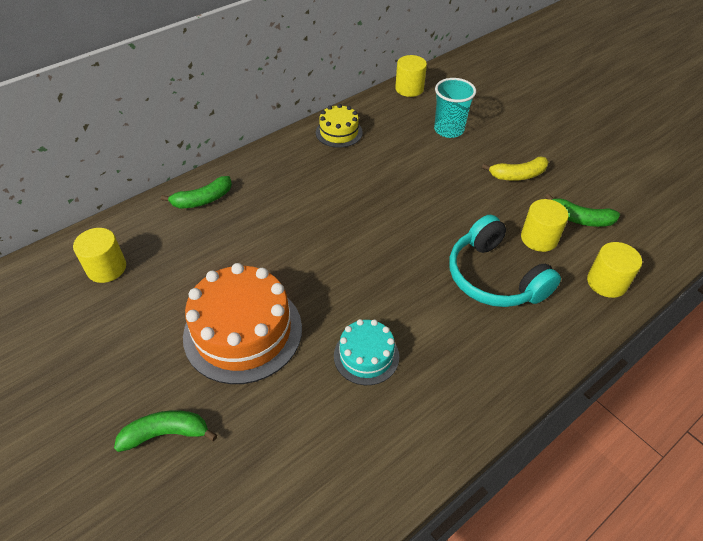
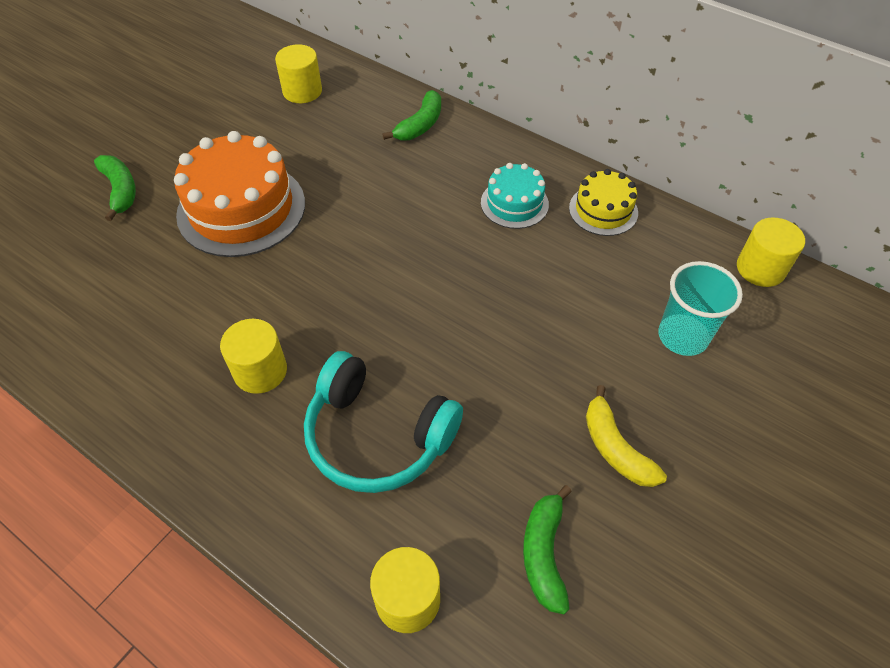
camera: 75 degrees right, 5 degrees up
(203, 200) = (420, 125): green banana -> green banana turned 105 degrees counterclockwise
(366, 356) = (224, 318): turquoise cake -> turquoise cake (514, 203)
(494, 277) = (377, 436): turquoise headphones -> turquoise headphones turned 105 degrees counterclockwise
(539, 238) = (475, 490): yellow cylinder -> yellow cylinder (260, 371)

